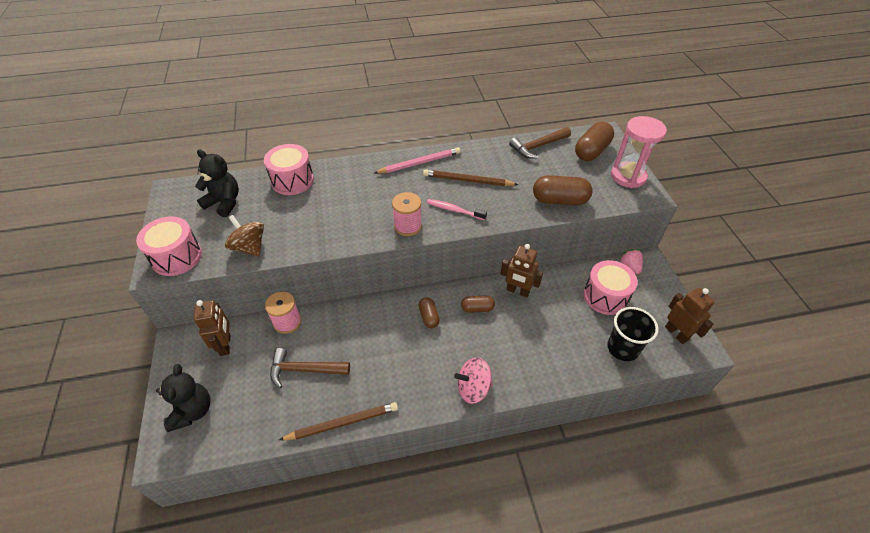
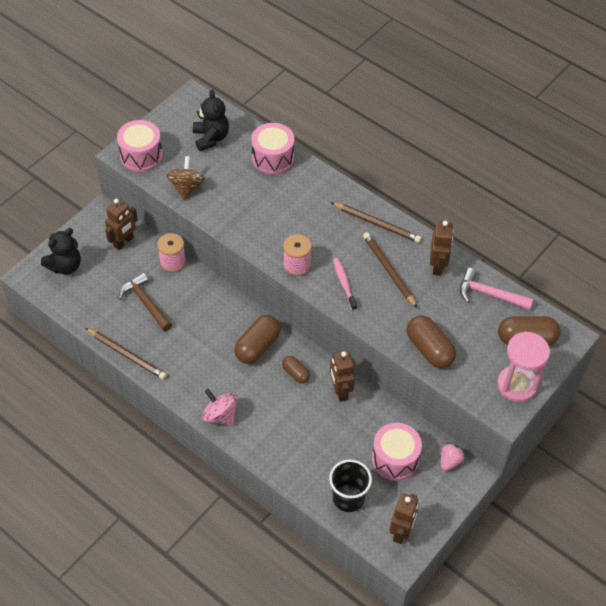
camera: 50 degrees right, 5 degrees up
(419, 163) = (376, 224): pink pencil -> brown pencil
(429, 317) = (257, 346): brown capsule -> brown capsule, size x1.73
(489, 156) = (437, 266): none -> brown robot
(538, 146) = (489, 294): brown hammer -> pink hammer

